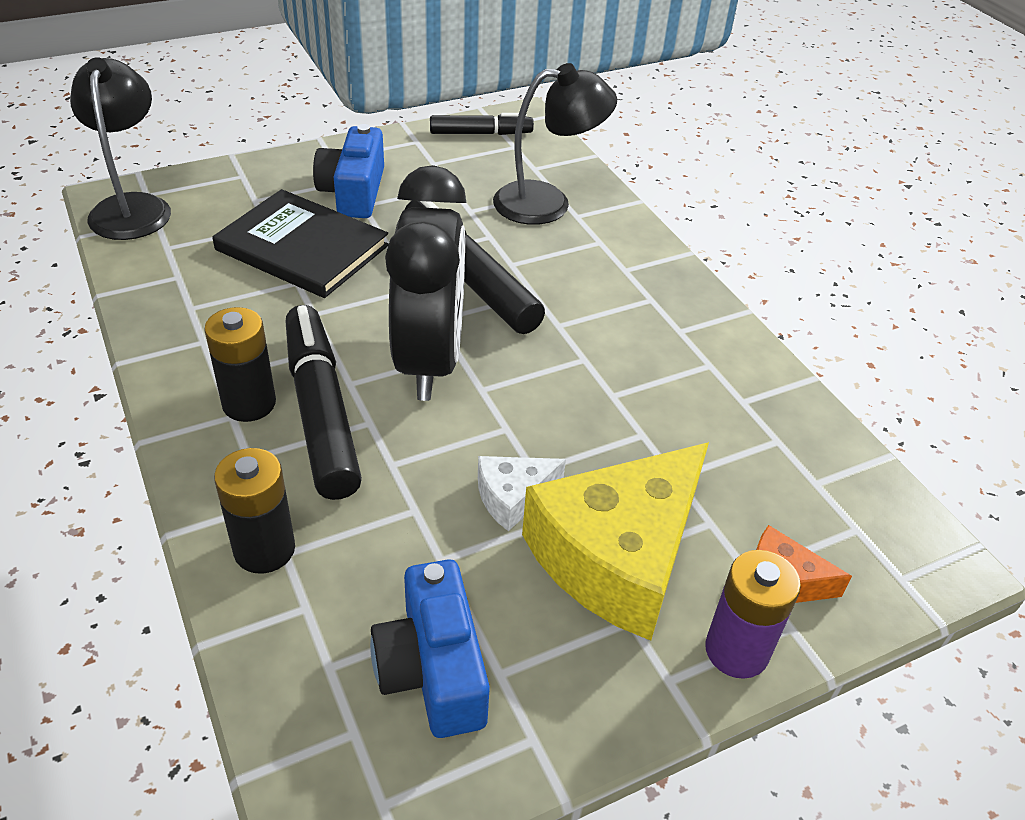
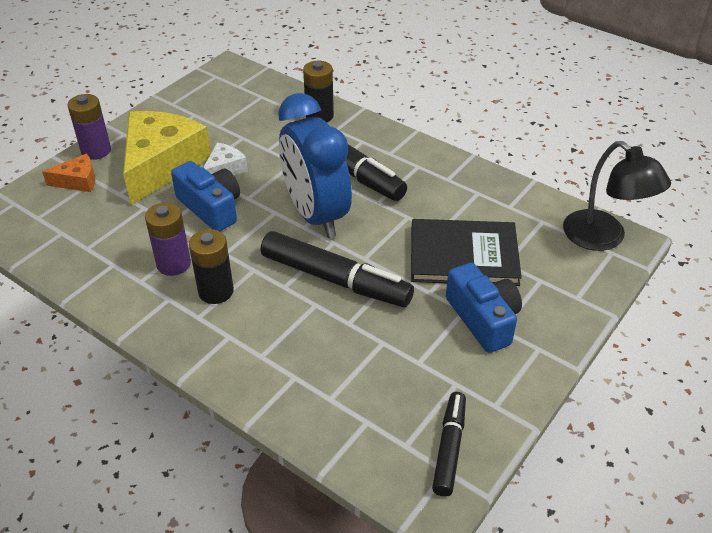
camera: 155 degrees right, 0 degrees up
(249, 403) = (388, 160): black battery -> black battery (216, 291)
(429, 361) = (316, 215): black clock -> blue clock
(433, 669) = (221, 107): blue camera -> blue camera (211, 207)
(481, 133) = (449, 448): black marker -> black marker turned 135 degrees clockwise
(547, 202) = (327, 380): black lamp -> none
(658, 369) = (173, 264): none -> purple battery

